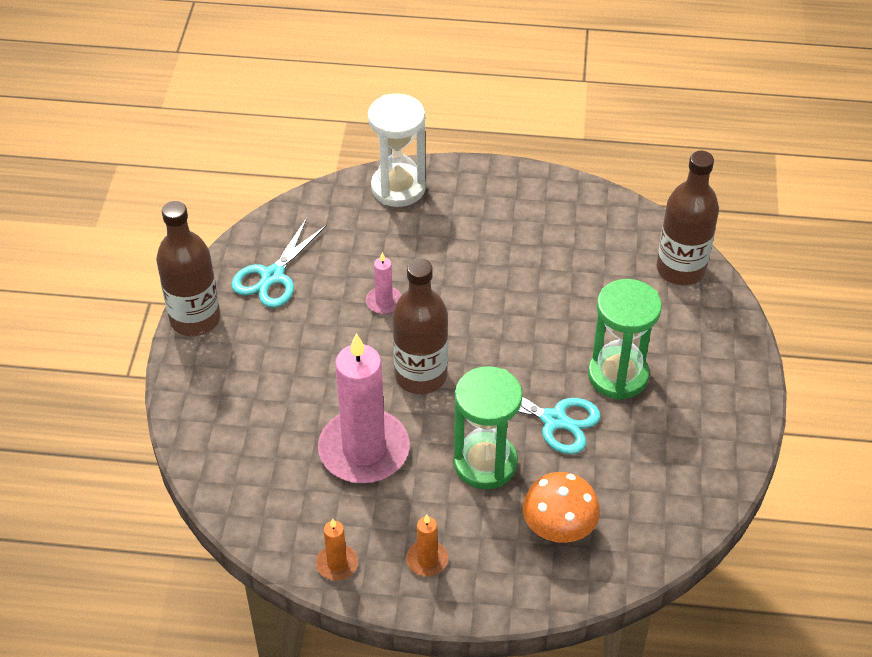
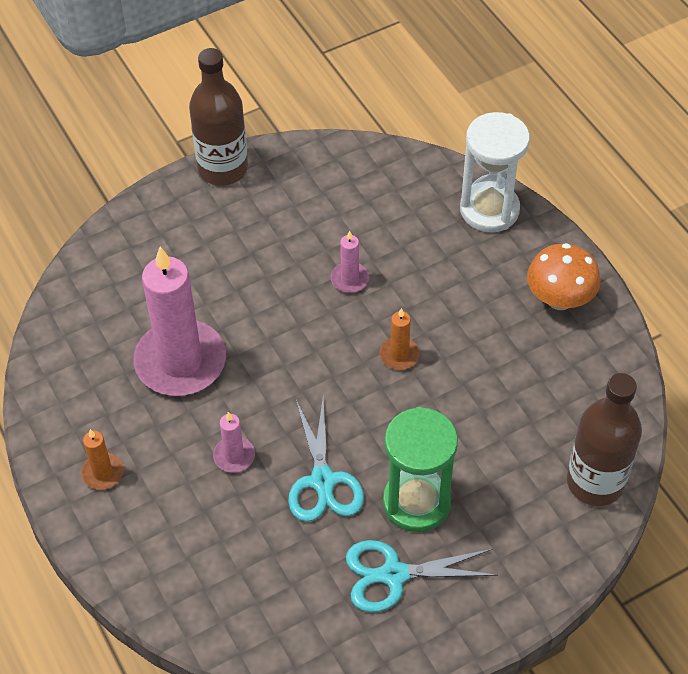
camera: 55 degrees right, 5 degrees up
(272, 276) = (310, 188): turquoise scissors -> turquoise scissors (393, 574)
(337, 564) = (54, 413): orange candle -> orange candle (399, 355)
(421, 376) = (291, 353): brown bottle -> none
(485, 463) = (234, 456): green hourglass -> pink candle
(558, 529) = (205, 552): orange mushroom -> orange mushroom (559, 299)

